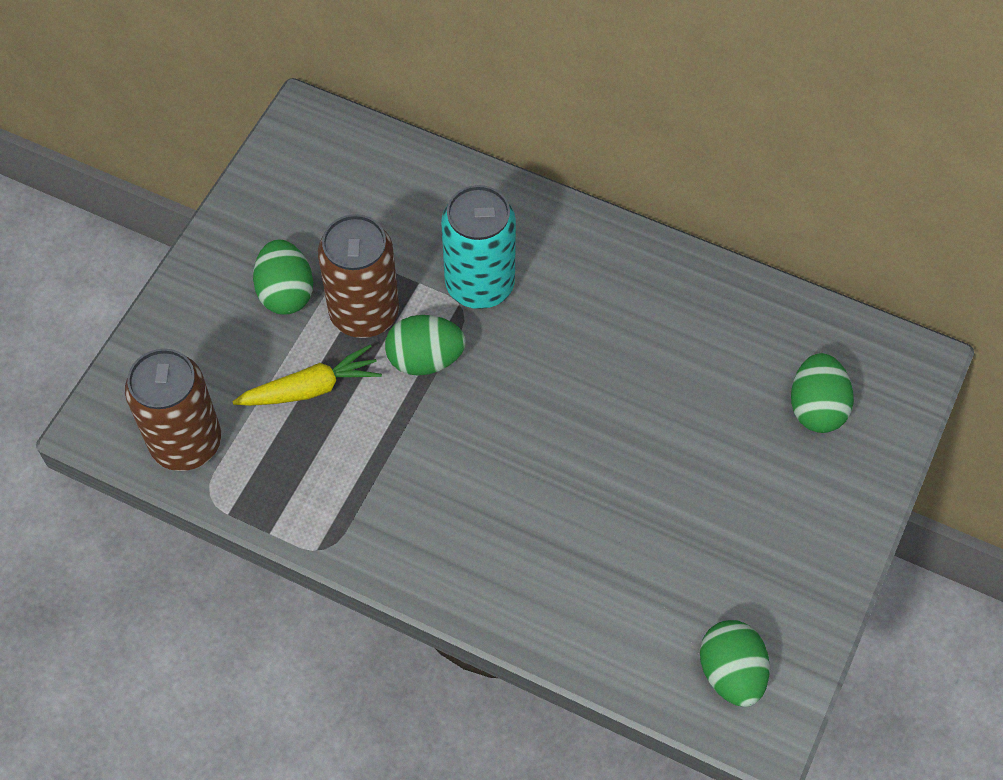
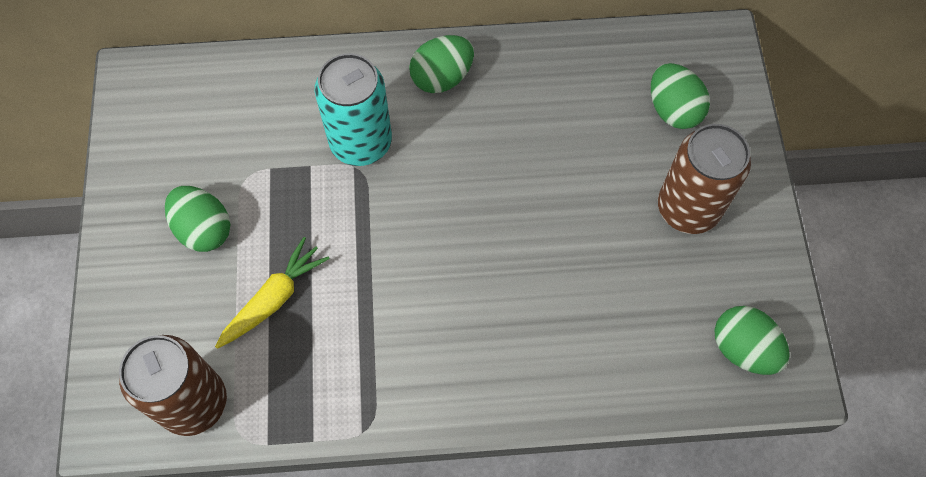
camera: 30 degrees left, 5 degrees up
(364, 313) = (280, 213): brown can -> brown can (688, 208)
(425, 359) = (354, 225): green egg -> green egg (442, 78)

